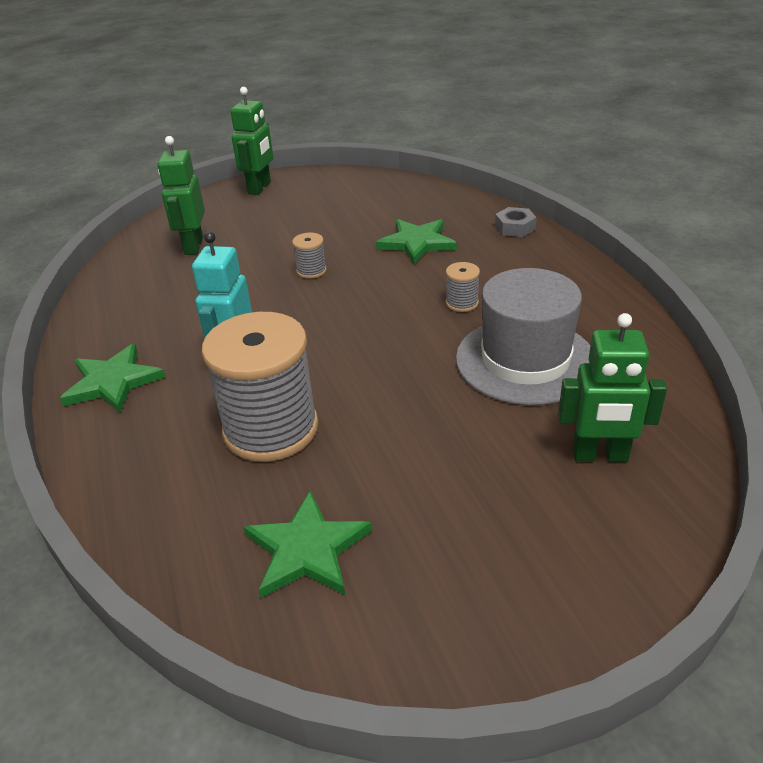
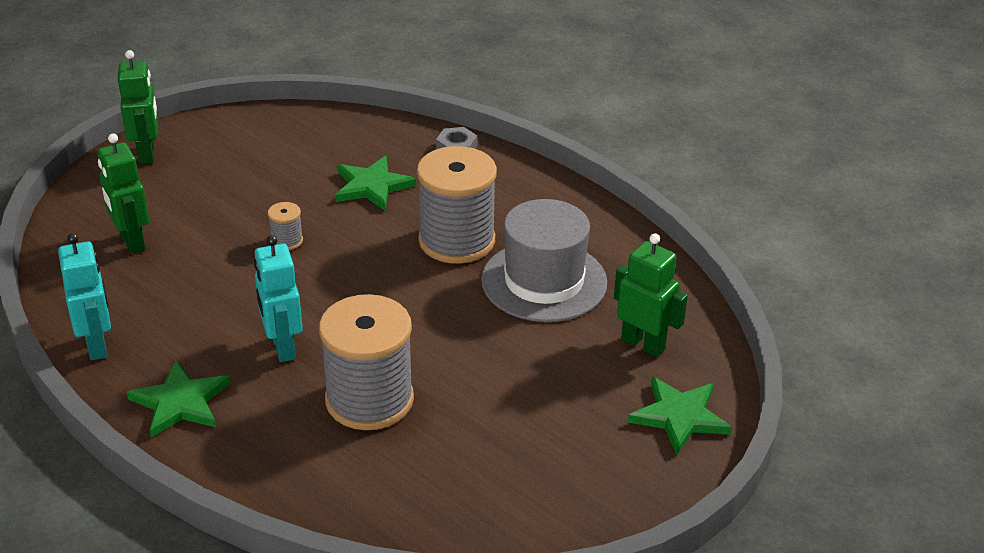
camera: 30 degrees left, 0 degrees up
(97, 317) = (97, 345): none -> turquoise robot
(307, 549) = (471, 479): green star -> green star (679, 416)
(462, 303) = (457, 240): grey spool -> grey spool, size x2.40
(600, 455) = (643, 344): green robot -> green robot turned 120 degrees counterclockwise

